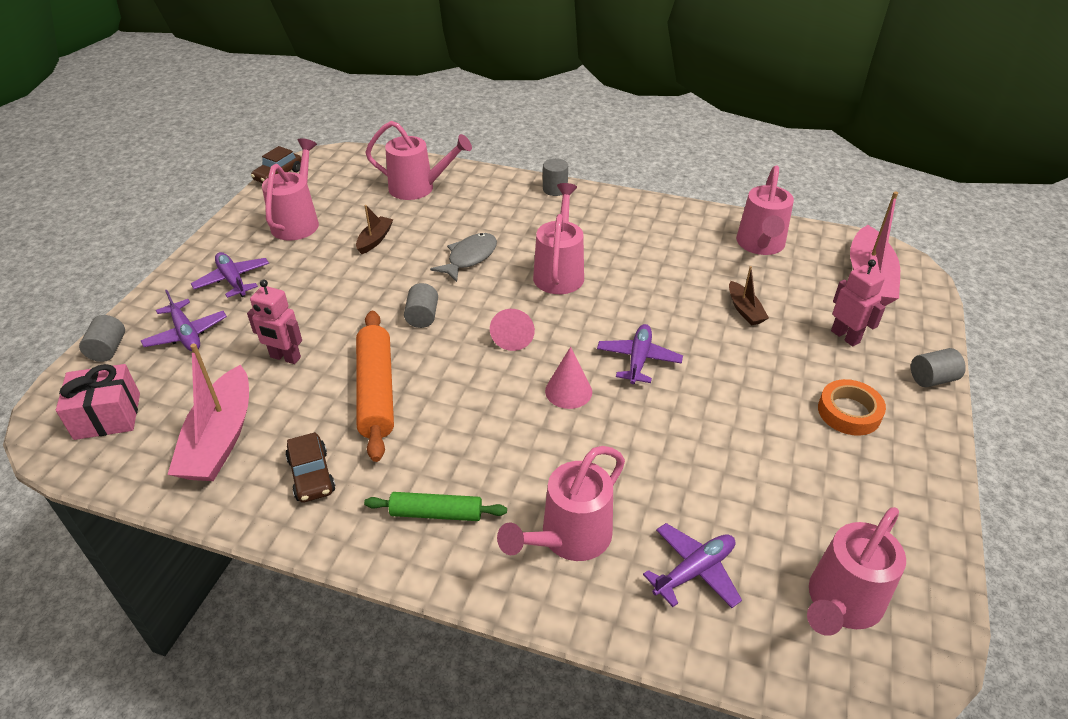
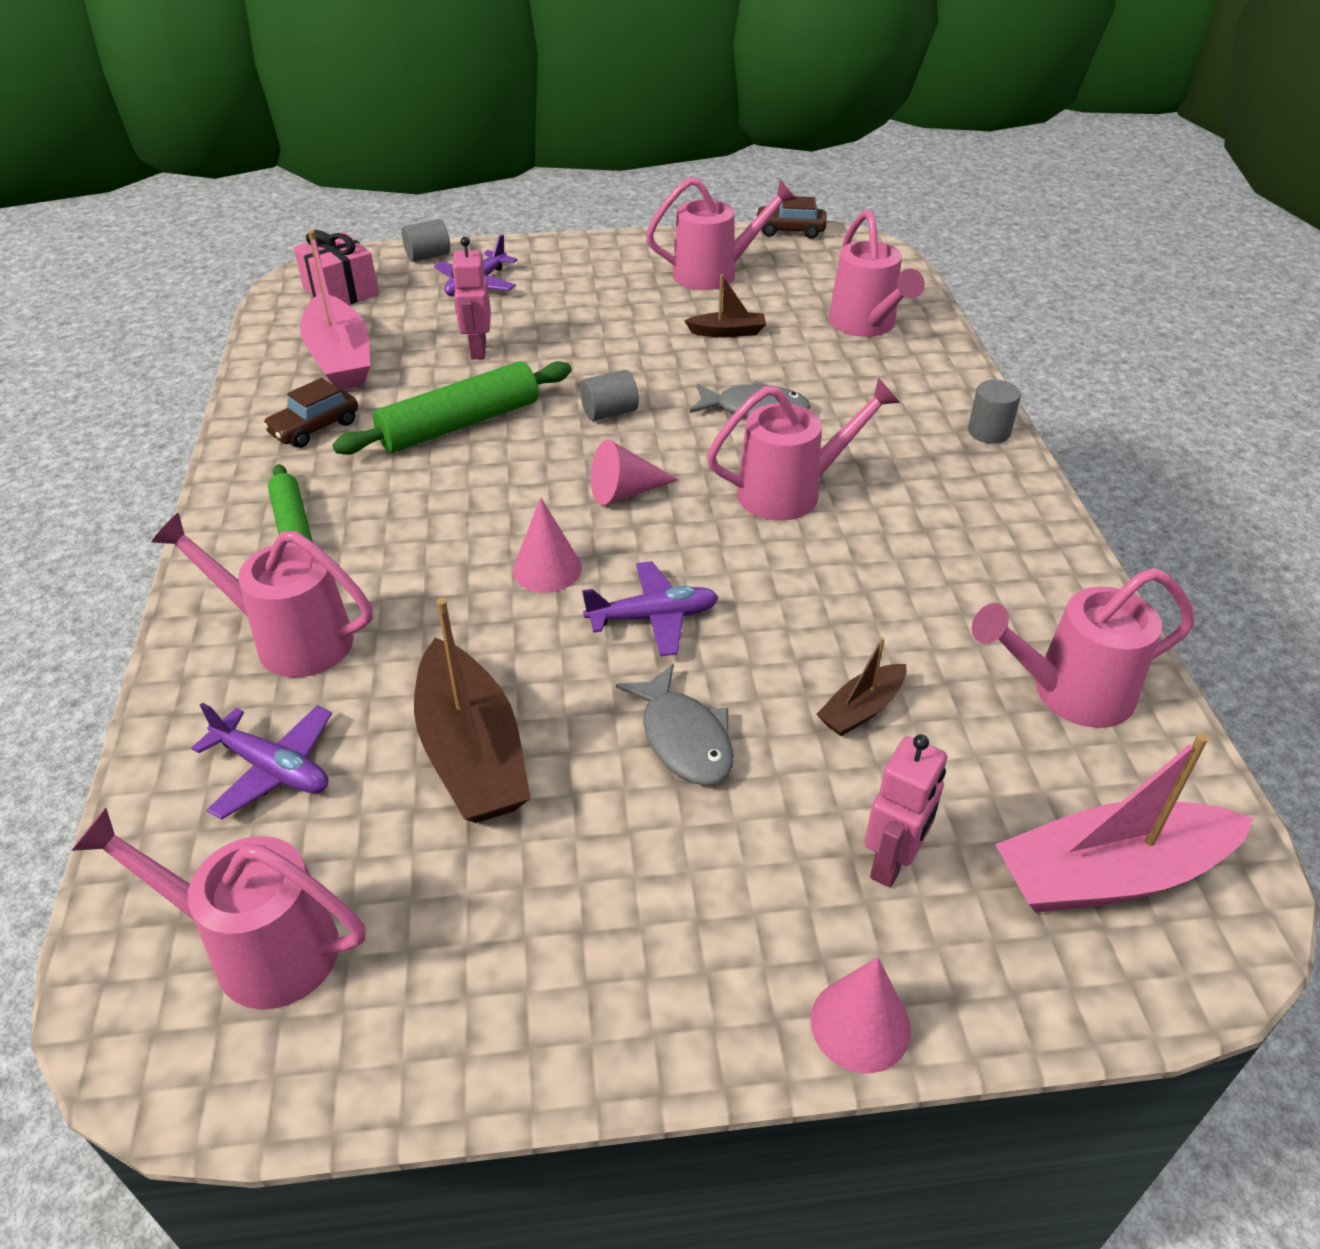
camera: 65 degrees right, 0 degrees up
(220, 439) = (340, 358): pink boat -> pink boat turned 90 degrees counterclockwise
(233, 280) = (578, 276): purple plane -> none
(376, 391) = (460, 424): orange rolling pin -> green rolling pin
(717, 468) = (472, 753): none -> brown boat
(740, 378) = (684, 738): none -> grey fish
(849, 412) = (684, 898): orange tape -> none
(932, 379) = (860, 1024): grey cylinder -> pink cone

